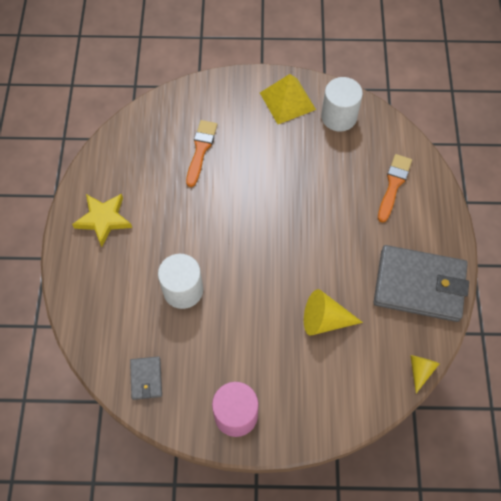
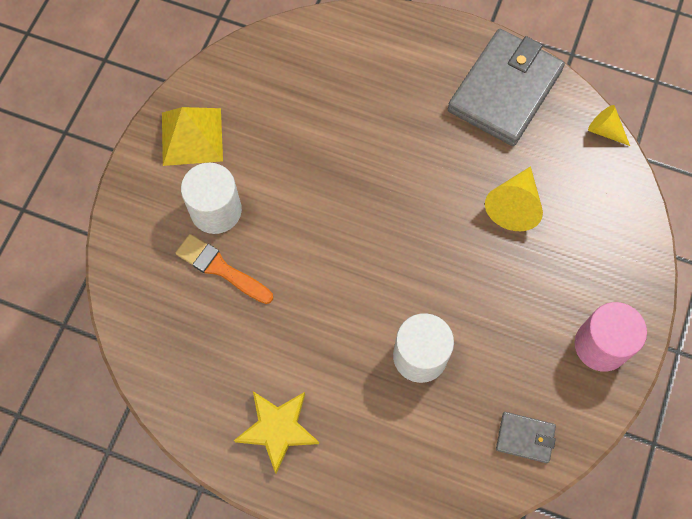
camera: 70 degrees left, 5 degrees up
(339, 117) = (243, 86): white cylinder -> white cylinder (216, 210)
(393, 185) = (366, 64): orange brush -> none

